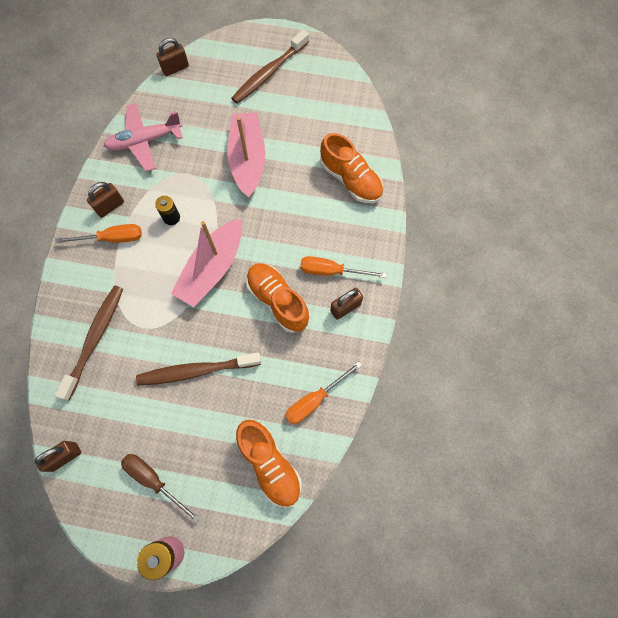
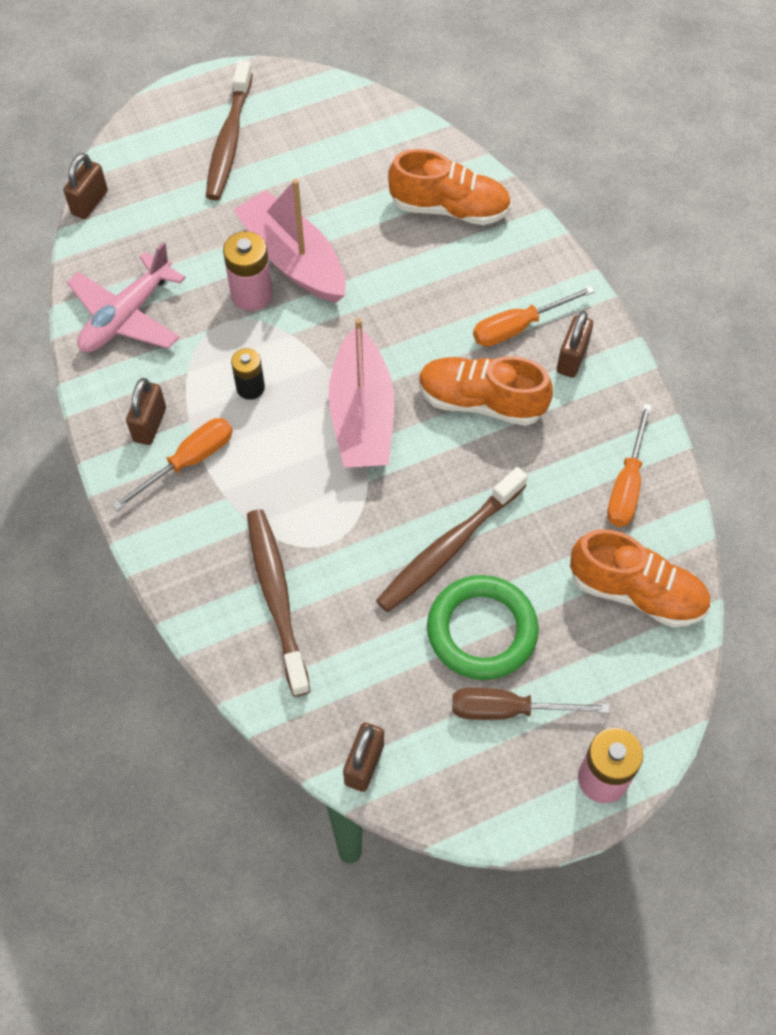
camera: 35 degrees left, 10 degrees down
(176, 428) = (482, 630): none -> green ring
(212, 166) = (251, 294): none -> pink battery

